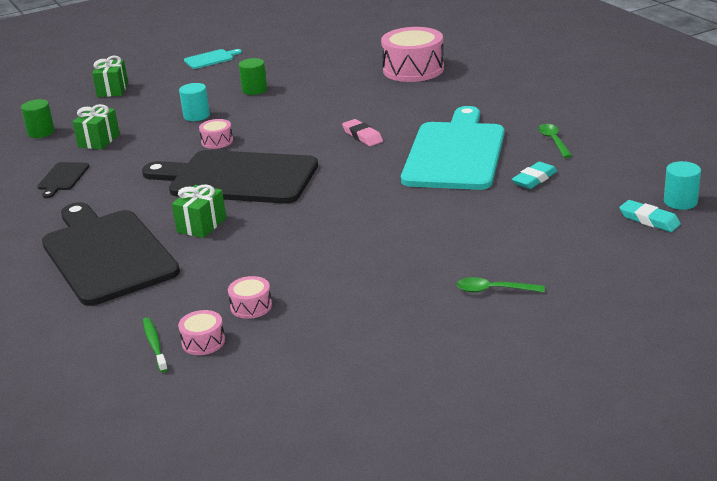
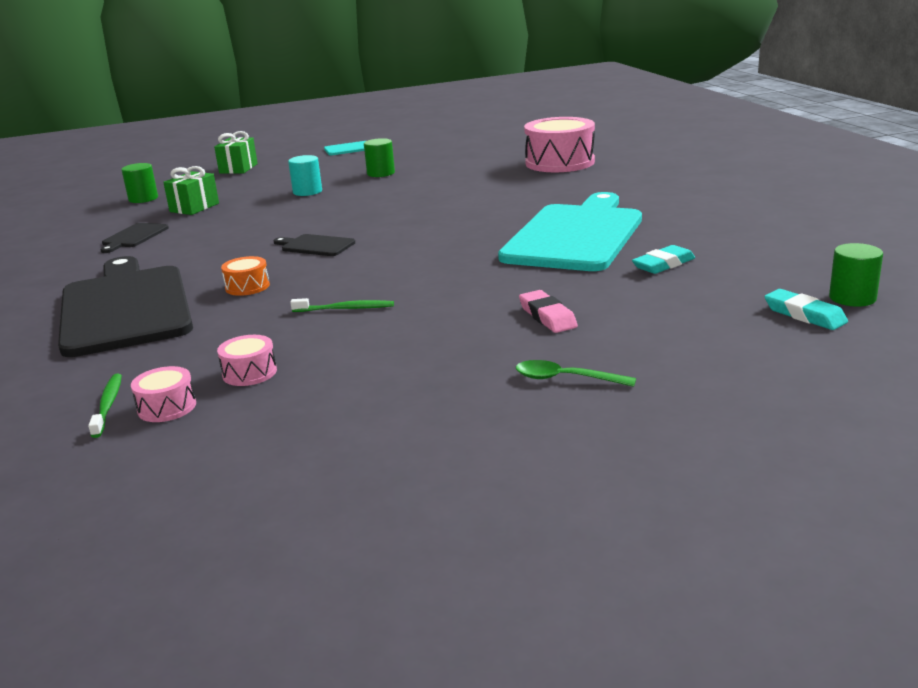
camera: 10 degrees right, 5 degrees down
(201, 225) = (247, 286): green gift -> orange drum
(217, 141) = (314, 213): pink drum -> none
(237, 178) = (315, 246): black cutting board -> black cutting board, size x0.41
(296, 241) = (345, 309): none -> green toothbrush
(362, 136) = (475, 216): pink eraser -> pink eraser (547, 316)
(553, 141) = (700, 229): green spoon -> none
(680, 202) = (852, 298): turquoise cylinder -> green cylinder

